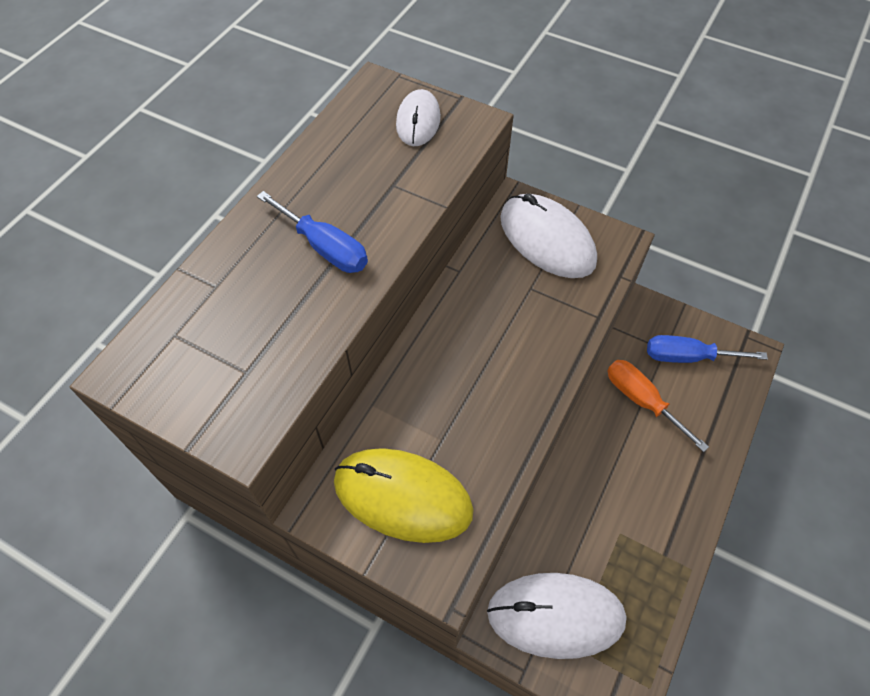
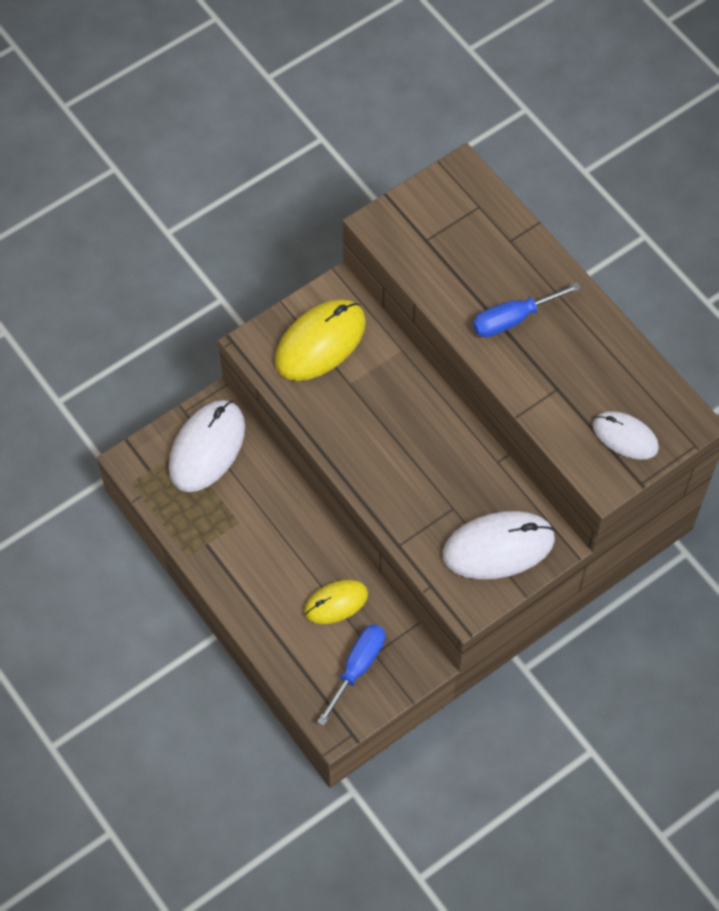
camera: 115 degrees right, 5 degrees up
(642, 401) = (336, 603): orange screwdriver -> yellow mouse

